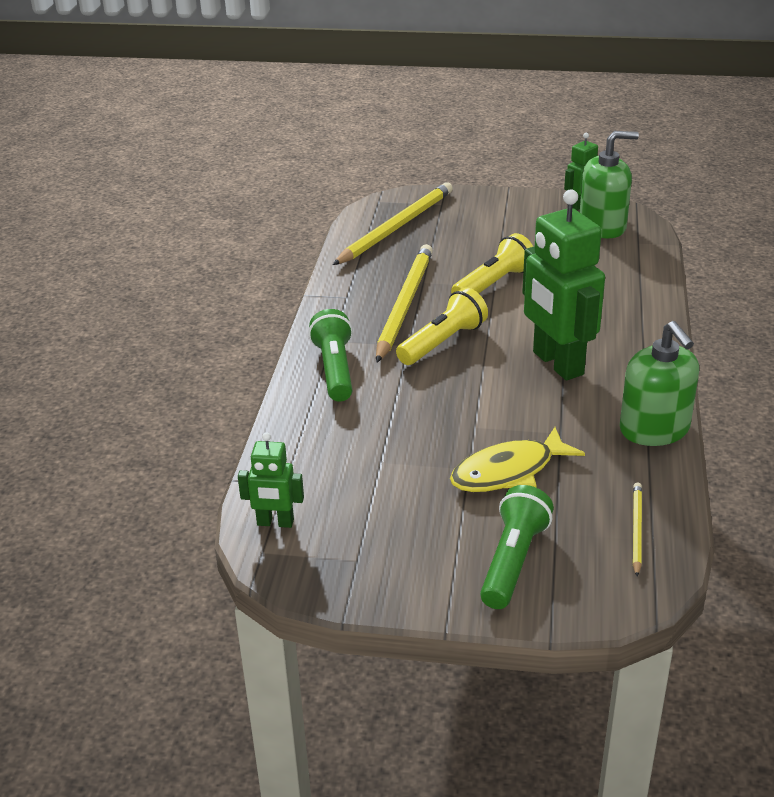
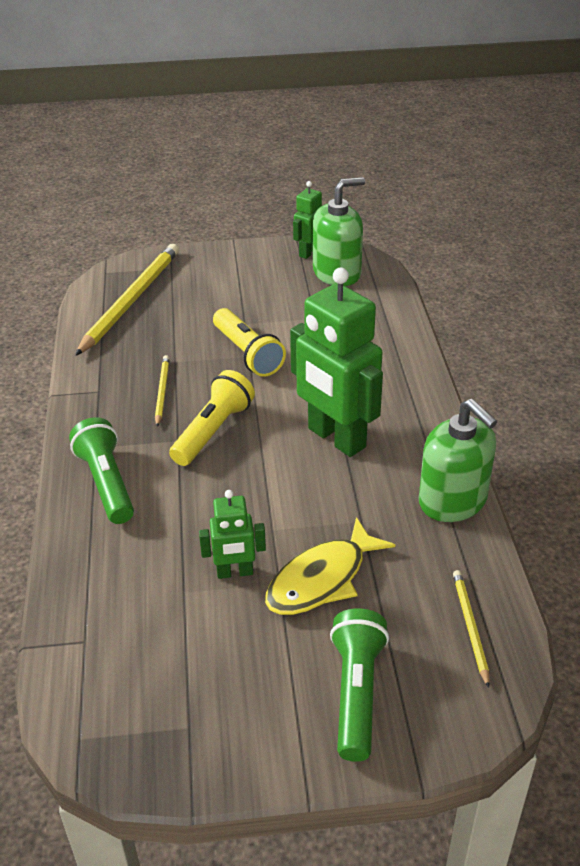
camera: 15 degrees left, 5 degrees up
(275, 523) = (85, 696): green robot -> green robot (235, 572)
(404, 304) = (162, 391): yellow pencil -> yellow pencil, size x0.48
(493, 284) = (247, 354): yellow flashlight -> yellow flashlight turned 120 degrees clockwise

